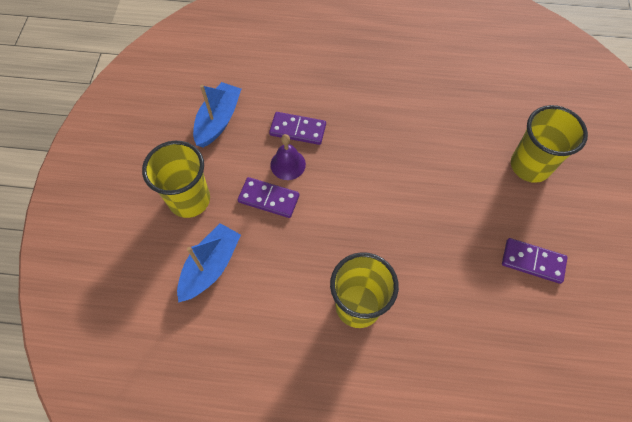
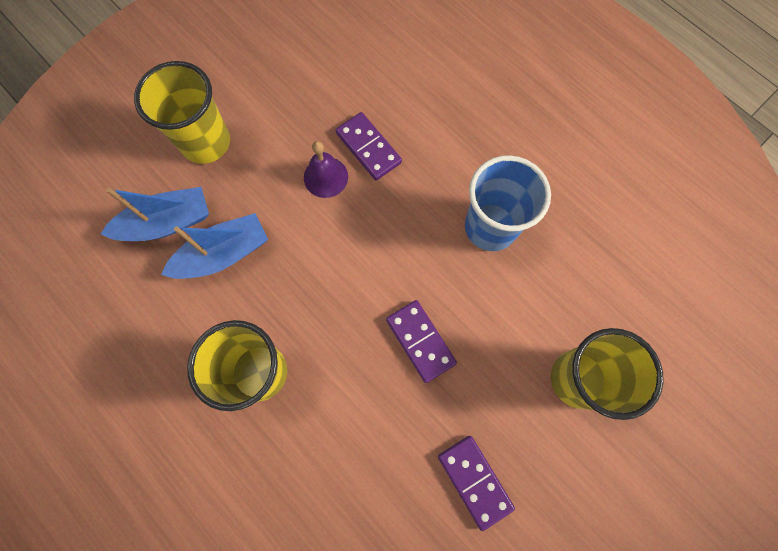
camera: 40 degrees right, 10 degrees up
(218, 120) = (302, 81): blue boat -> blue boat (223, 254)
(268, 199) = (276, 198): purple domino -> purple domino (420, 341)
(409, 122) = (490, 227): none -> blue cup

